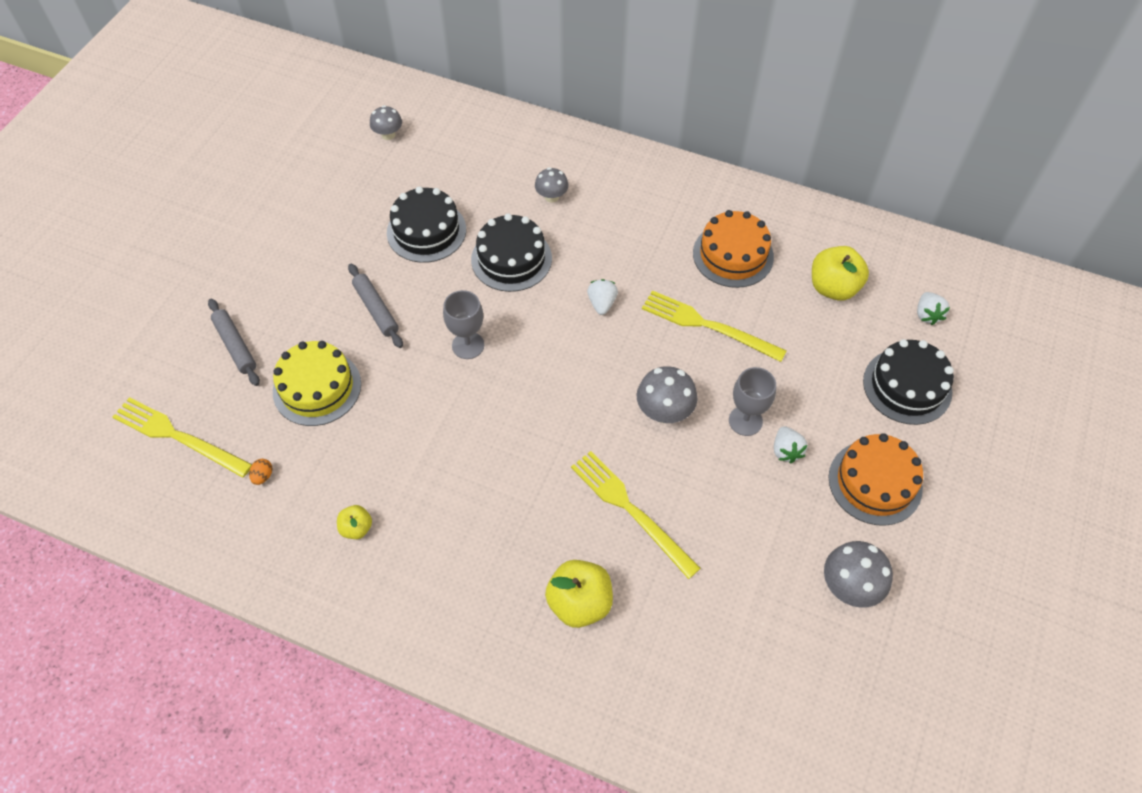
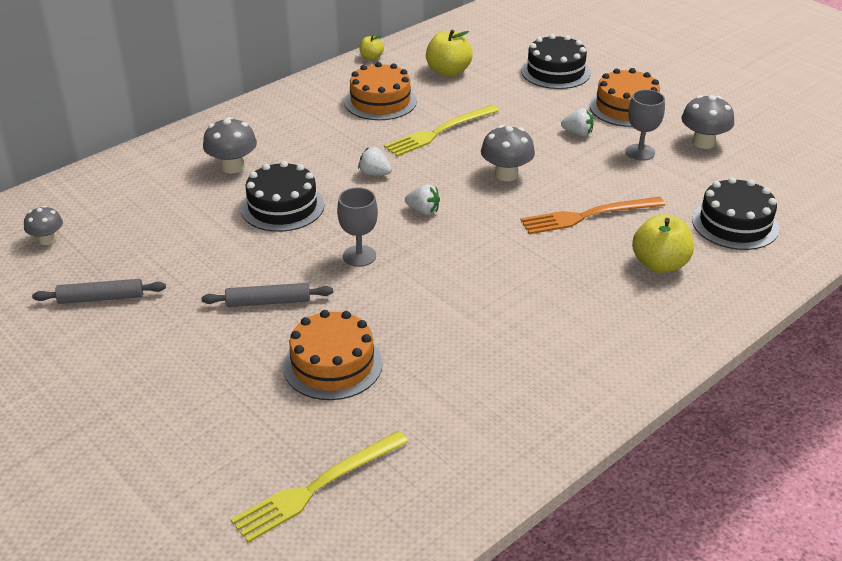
camera: 65 degrees left, 20 degrees down
(235, 346) = (228, 414): grey rolling pin -> grey rolling pin (101, 298)
(263, 476) = (415, 428): orange egg -> none
(317, 387) = (332, 364): yellow cake -> orange cake
(356, 528) = (516, 375): yellow apple -> yellow apple (371, 57)
(426, 231) = (200, 247): black cake -> black cake (735, 224)
(551, 196) = (232, 167): grey mushroom -> grey mushroom, size x1.55
(630, 510) = (588, 216): yellow fork -> orange fork
(745, 421) = (540, 142): grey goblet -> grey goblet (640, 152)
(927, 315) = (501, 46): white strawberry -> white strawberry (423, 211)

